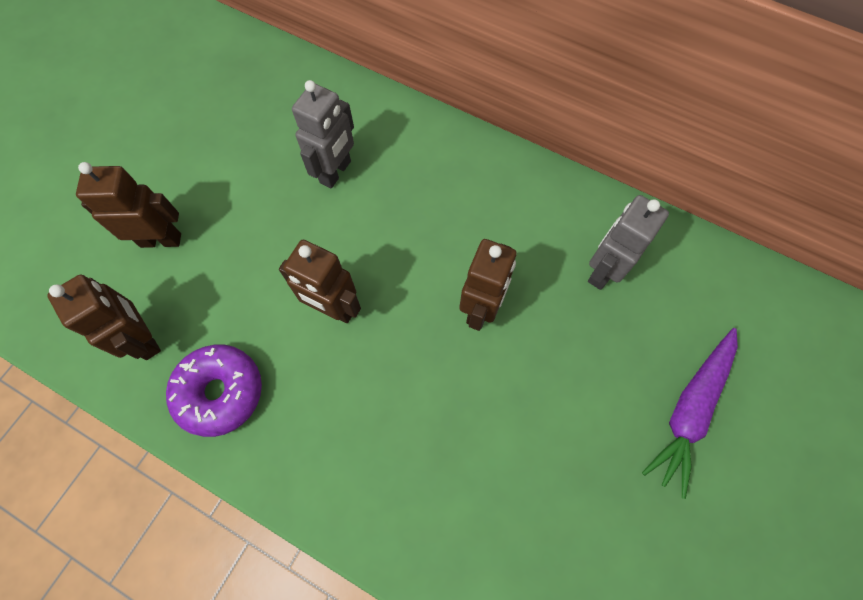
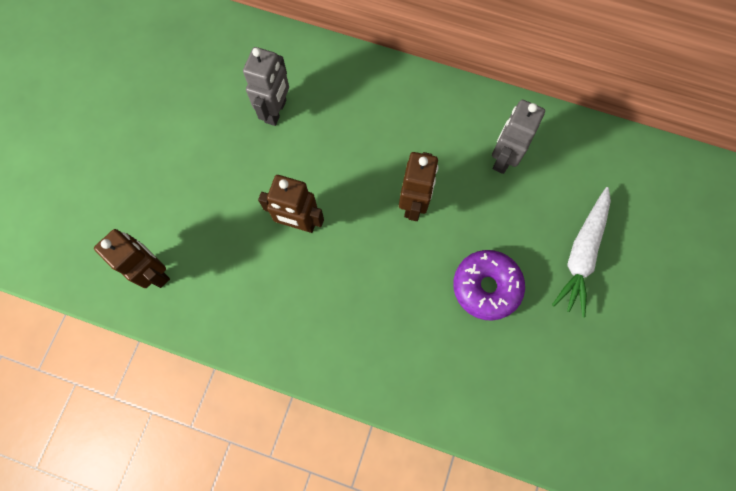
camera: 10 degrees left, 5 degrees up
(161, 240) = (146, 191): brown robot -> none
(220, 392) = (225, 302): purple donut -> purple donut (486, 287)
(689, 410) = (581, 254): purple carrot -> white carrot

